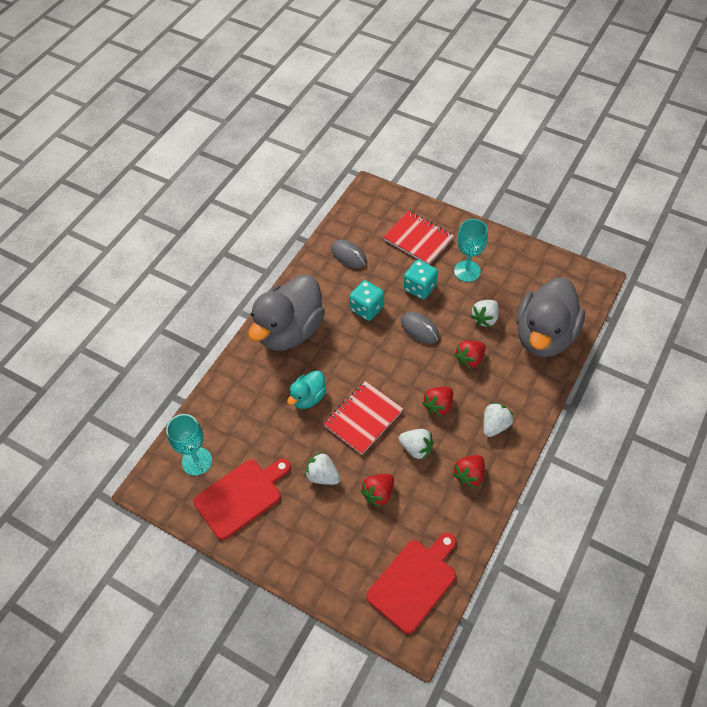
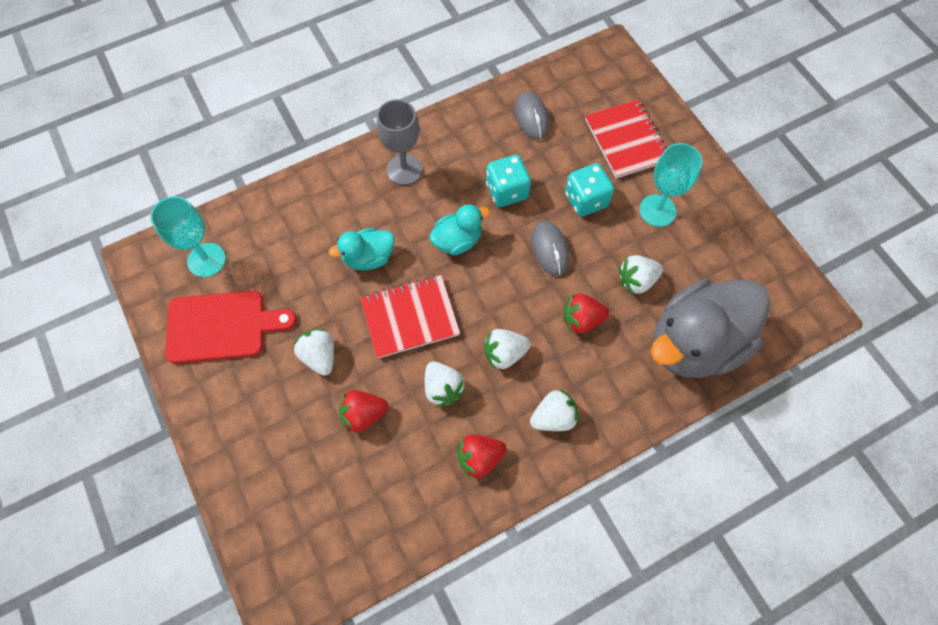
camera: 30 degrees right, 10 degrees up
(290, 330) = (404, 169): grey duck -> grey goblet
(358, 355) = (457, 241): none -> turquoise duck
(414, 582) = (327, 542): red cutting board -> none
(438, 406) = (504, 353): red strawberry -> white strawberry

